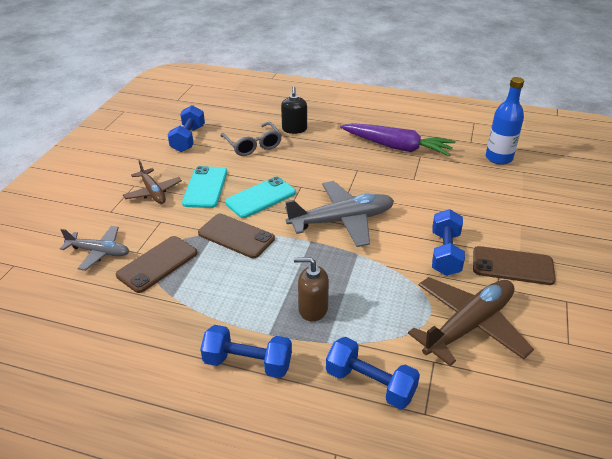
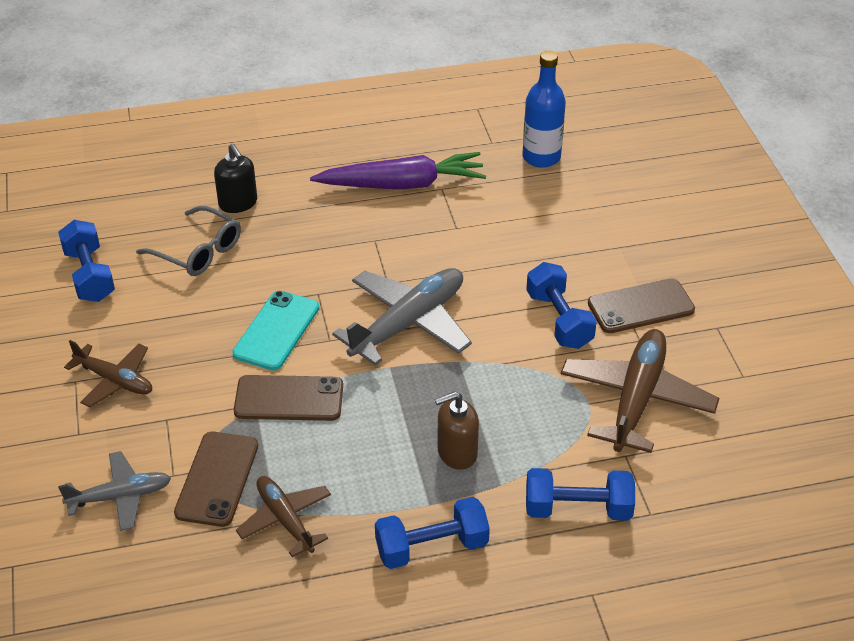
camera: 30 degrees left, 5 degrees up
(174, 304) = (285, 520): none -> brown plane
(205, 187) = (185, 344): turquoise phone -> none

